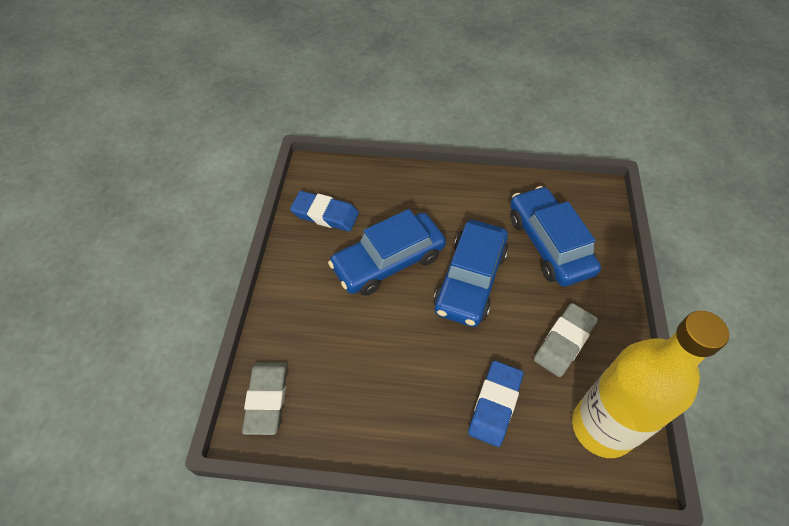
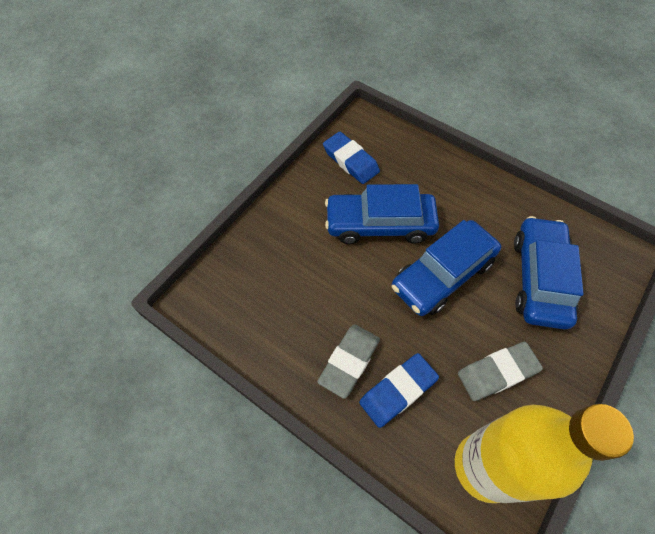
camera: 30 degrees right, 5 degrees up
(267, 399) = (218, 285): grey eraser -> grey eraser (349, 361)

